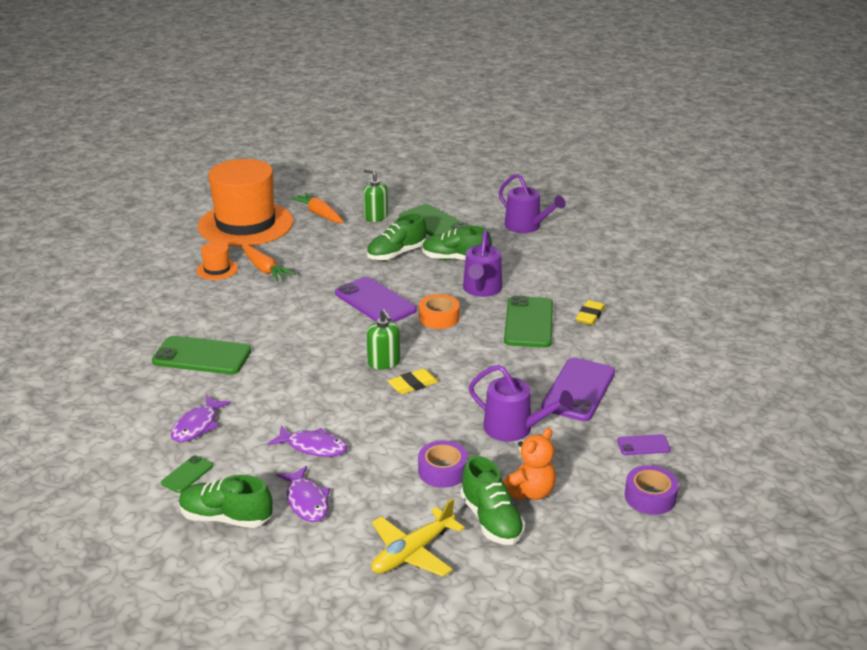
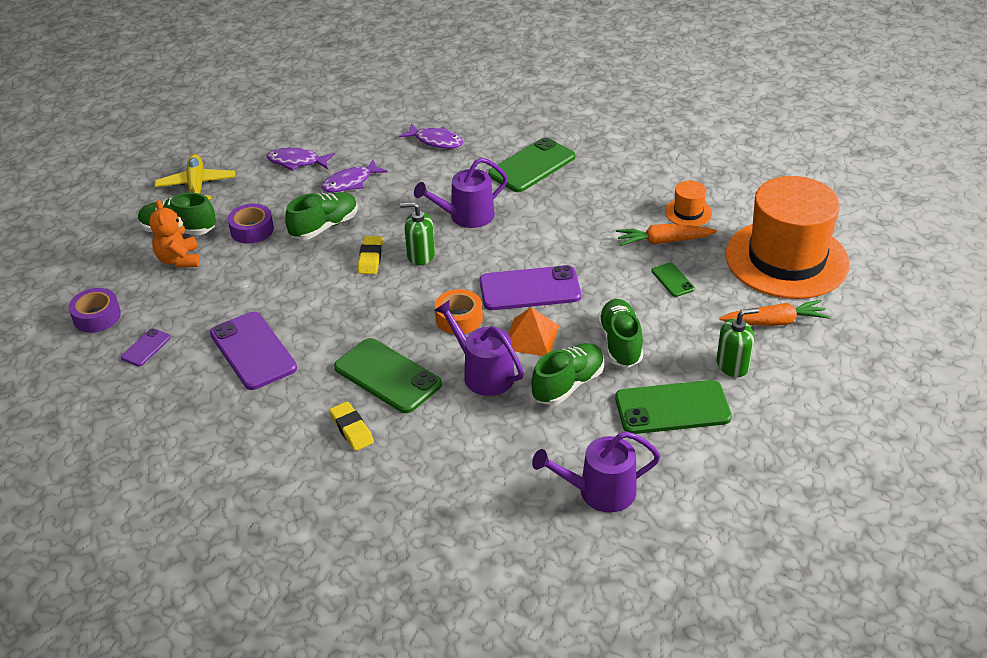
camera: 125 degrees right, 10 degrees up
(187, 474) = (383, 124): green phone -> green phone (672, 280)
(197, 425) = (436, 141): purple fish -> purple fish turned 150 degrees clockwise
(226, 518) = (321, 128): green shoe -> green shoe (324, 226)
(426, 285) = (531, 337): none -> orange pyramid
(513, 428) = (252, 287): purple watering can -> purple watering can (466, 216)

